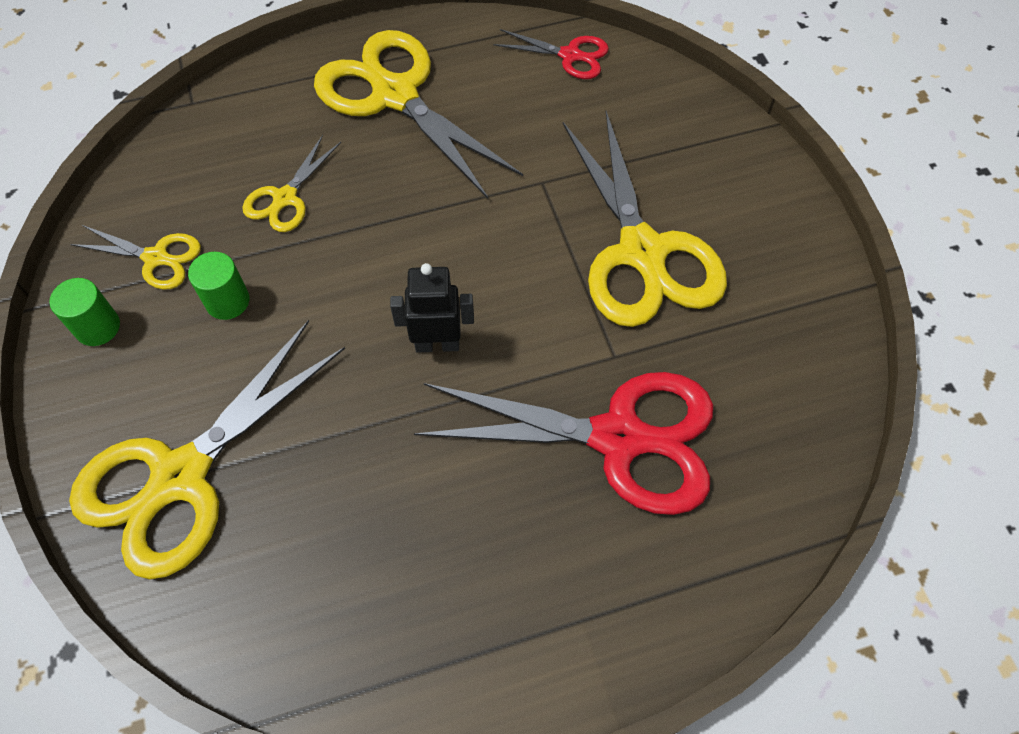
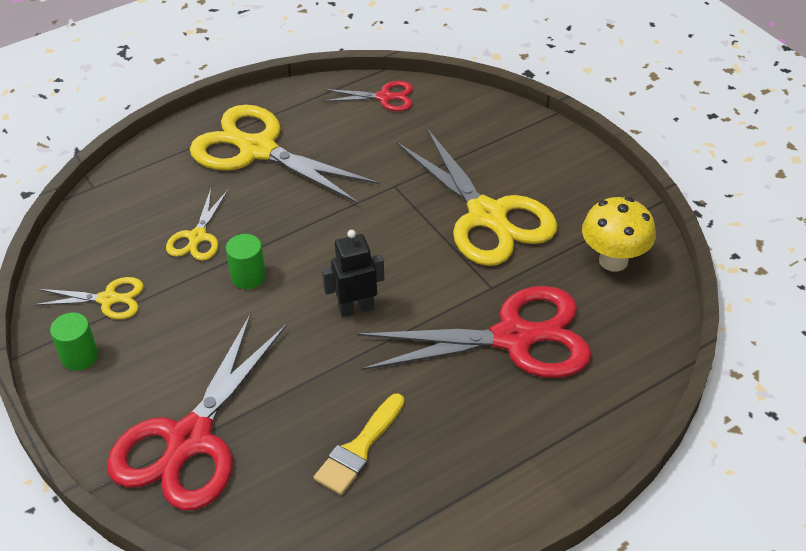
camera: 15 degrees left, 15 degrees down
(181, 476) = (190, 439): yellow scissors -> red scissors
(227, 301) = (179, 316): green cylinder -> green cylinder (248, 276)
(374, 547) = (359, 449): none -> yellow brush
(783, 357) = (613, 261): none -> yellow mushroom

